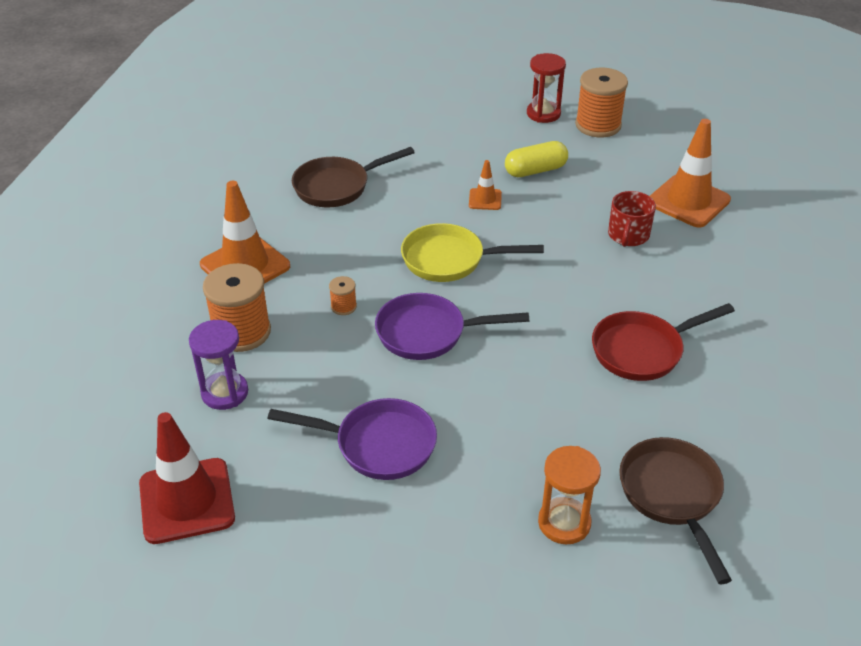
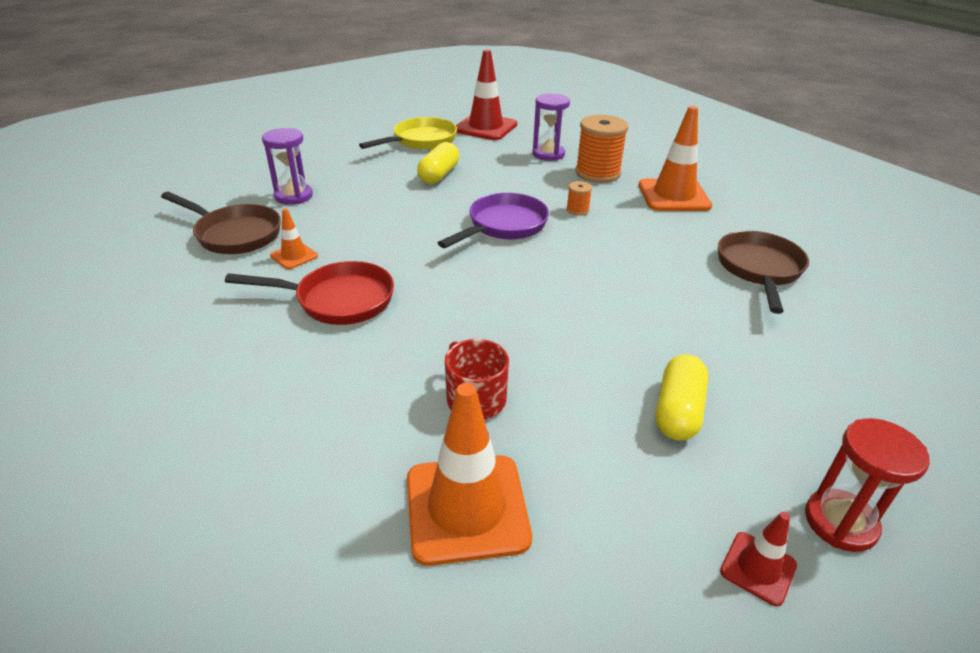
camera: 130 degrees right, 5 degrees down
(378, 444) = (439, 175): purple pan -> yellow capsule
(449, 260) = (576, 273): yellow pan -> yellow pan (421, 141)
(485, 199) = (652, 340): orange traffic cone -> orange traffic cone (294, 256)
(564, 523) = (293, 196): orange hourglass -> purple hourglass
(598, 125) = (758, 568): orange spool -> red traffic cone
(643, 350) = (338, 300): red pan -> red pan turned 75 degrees clockwise

